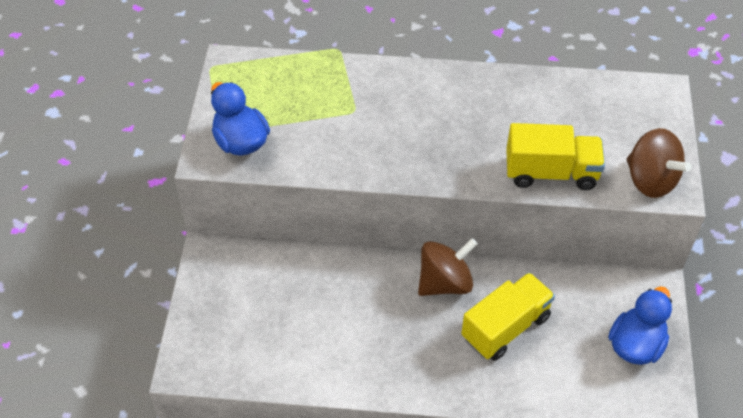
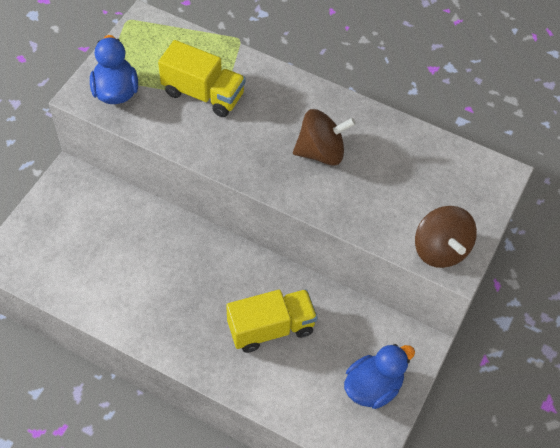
camera: 20 degrees right, 5 degrees up
(445, 282) = (242, 271): brown spinning top -> brown spinning top (321, 152)
(551, 172) = (356, 210): yellow truck -> yellow truck (203, 94)

